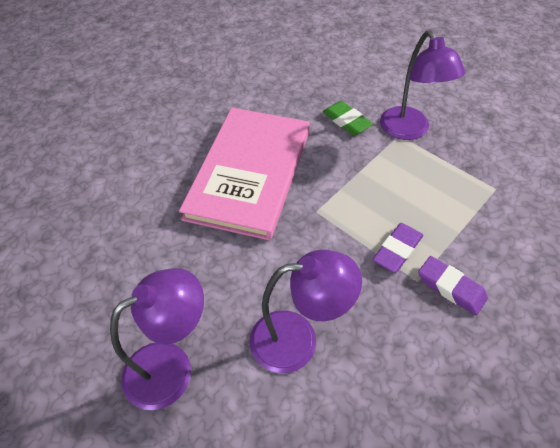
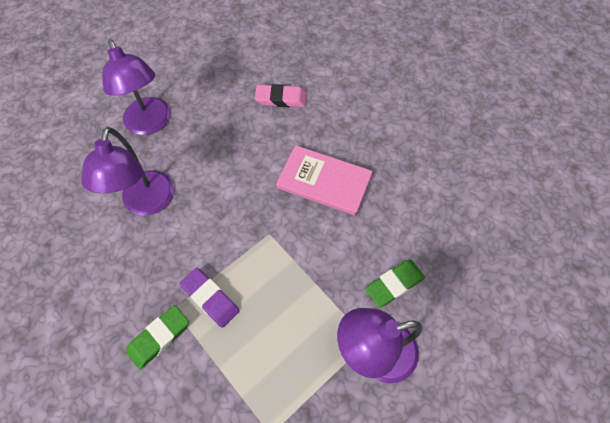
camera: 95 degrees right, 10 degrees up
(136, 221) = (281, 99): none -> pink eraser
(249, 173) = (324, 181): pink book -> pink book, size x0.59
(451, 287) = (159, 337): purple eraser -> green eraser

